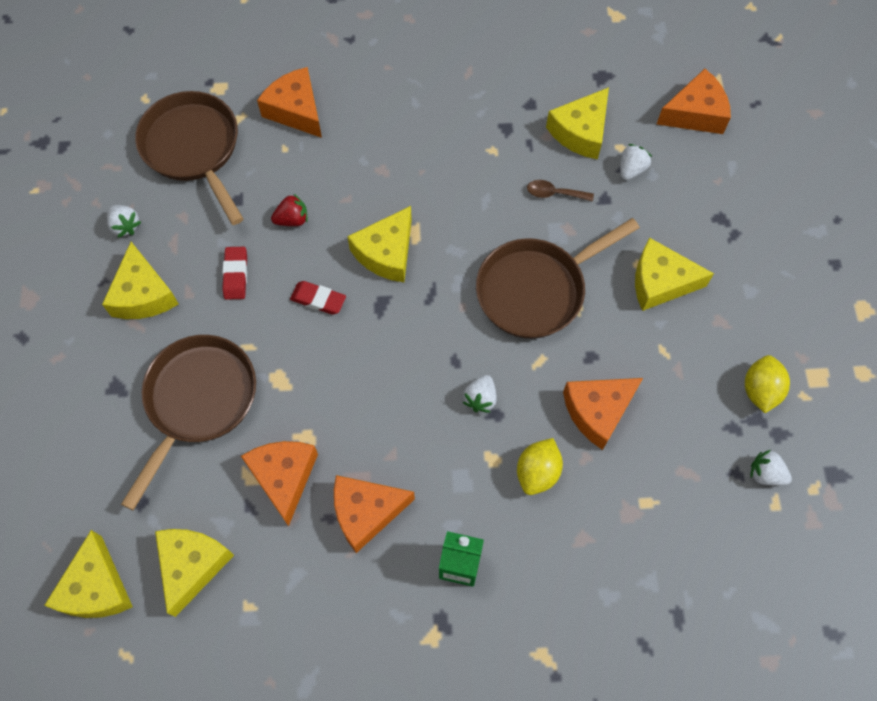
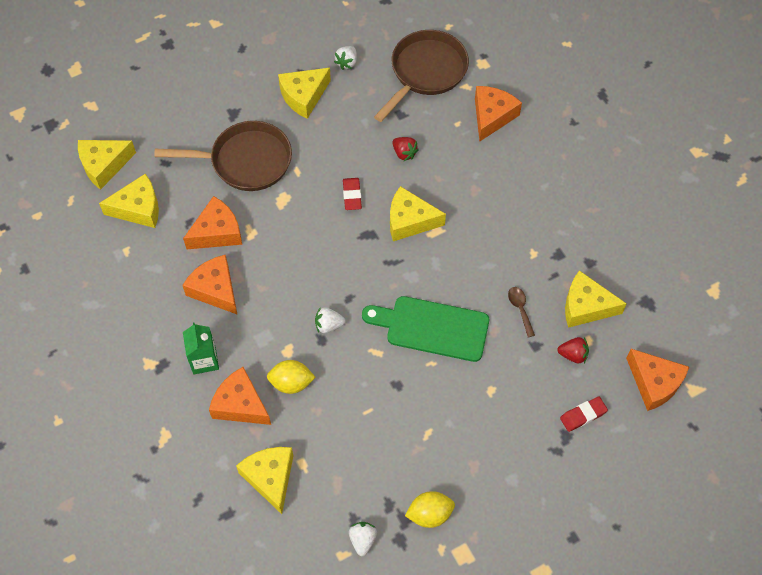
camera: 65 degrees right, 5 degrees down
(236, 275) = (345, 140): red eraser -> red eraser (583, 415)
(536, 290) = (432, 328): brown pan -> green cutting board
(598, 411) = (356, 405): orange cheese -> orange cheese (240, 404)
(631, 169) = (573, 355): white strawberry -> red strawberry
(660, 282) = (484, 411): yellow cheese -> yellow cheese (270, 478)

